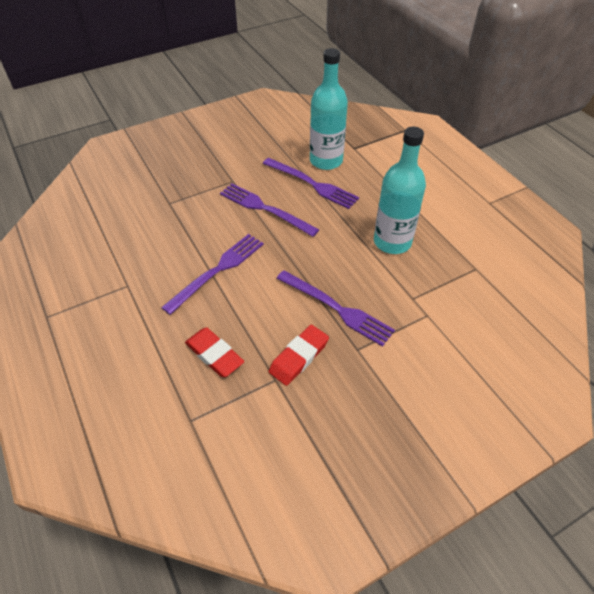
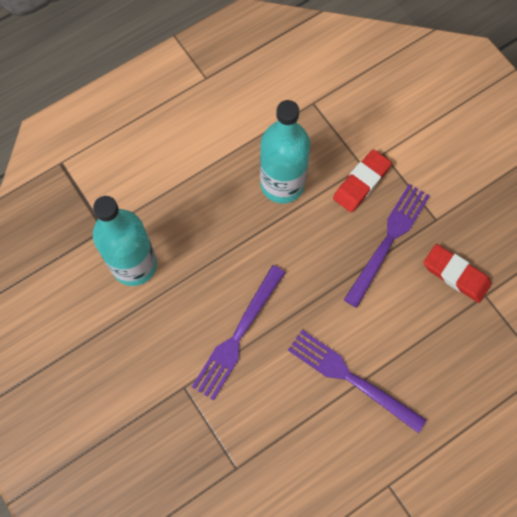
camera: 95 degrees left, 20 degrees up
(214, 354) = (468, 360): red eraser -> red eraser (361, 183)
(312, 184) = (185, 280): purple fork -> none

